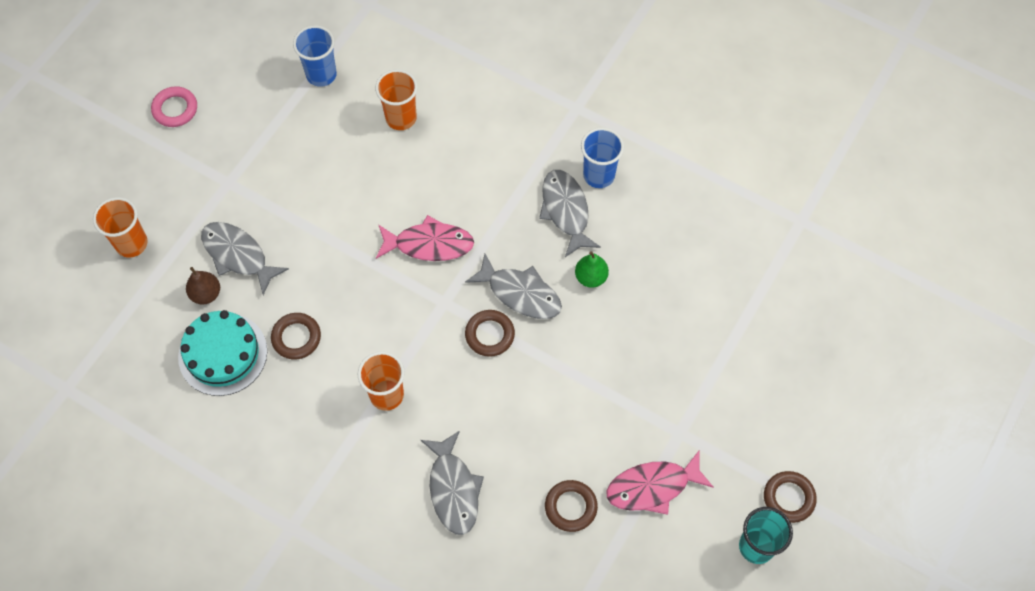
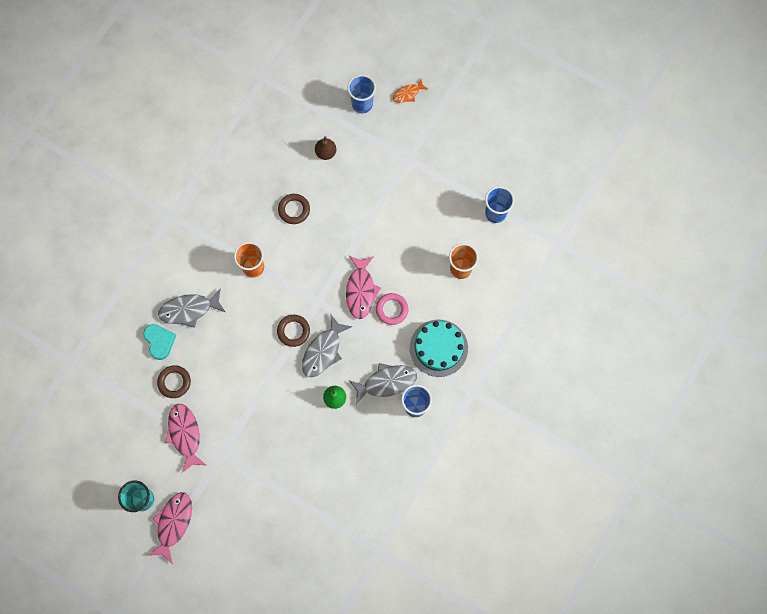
camera: 90 degrees right, 10 degrees up
(123, 182) = (408, 94): none -> orange fish
(131, 244) = (362, 104): orange cup -> blue cup
(175, 109) = (465, 120): pink ring -> pink ring (392, 309)
(223, 354) = (284, 166): turquoise cake -> turquoise cake (438, 348)
(238, 255) = (353, 169): grey fish -> none
(505, 533) = (160, 341): none -> turquoise heart
(789, 498) = (173, 523): brown ring -> pink fish

